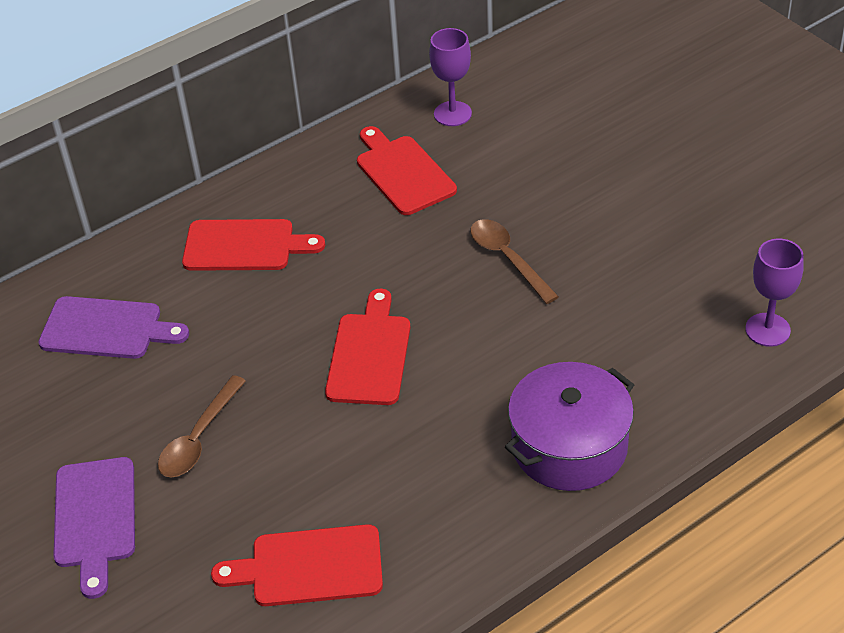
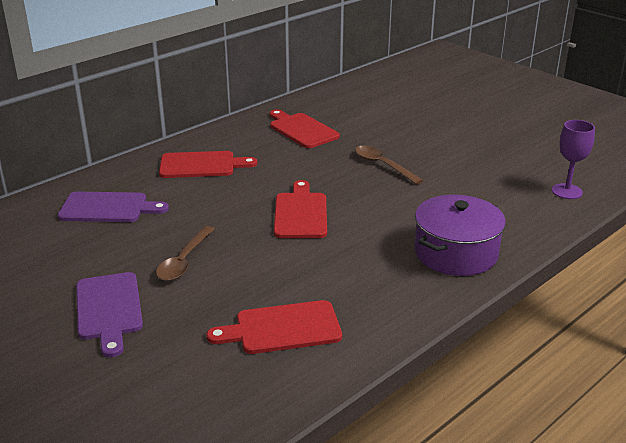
camera: 10 degrees left, 15 degrees down
(452, 114) = (327, 104): purple goblet -> none

